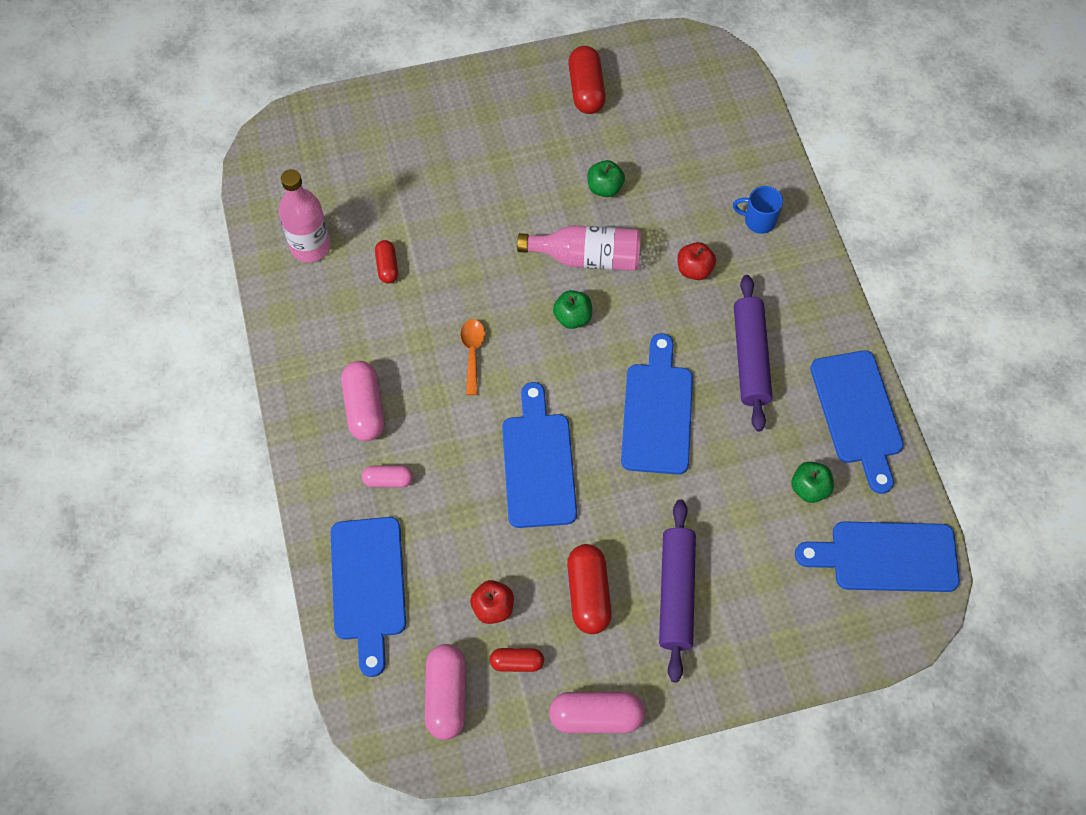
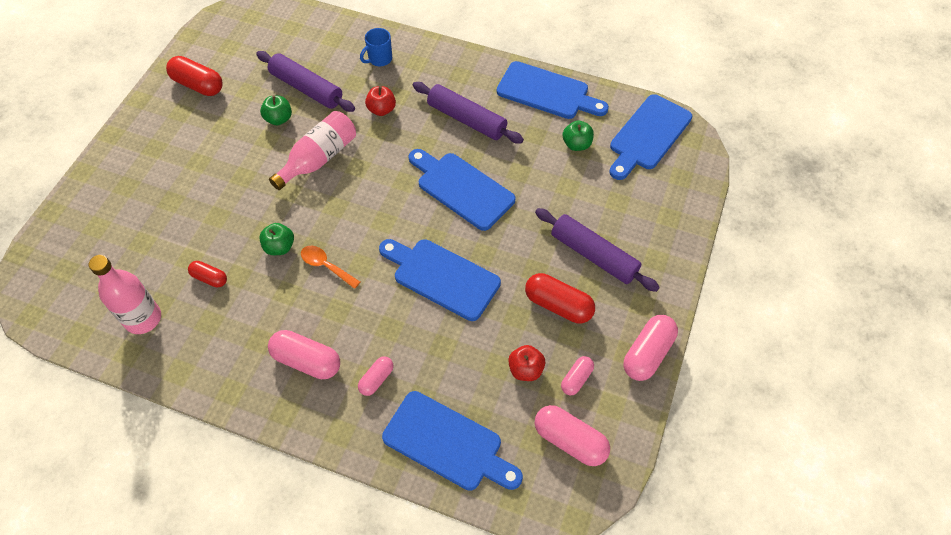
camera: 55 degrees left, 5 degrees down
(517, 662) = (576, 379): red capsule -> pink capsule
(572, 317) = (354, 193): green apple -> green apple (279, 247)
(662, 184) = (306, 88): none -> purple rolling pin

